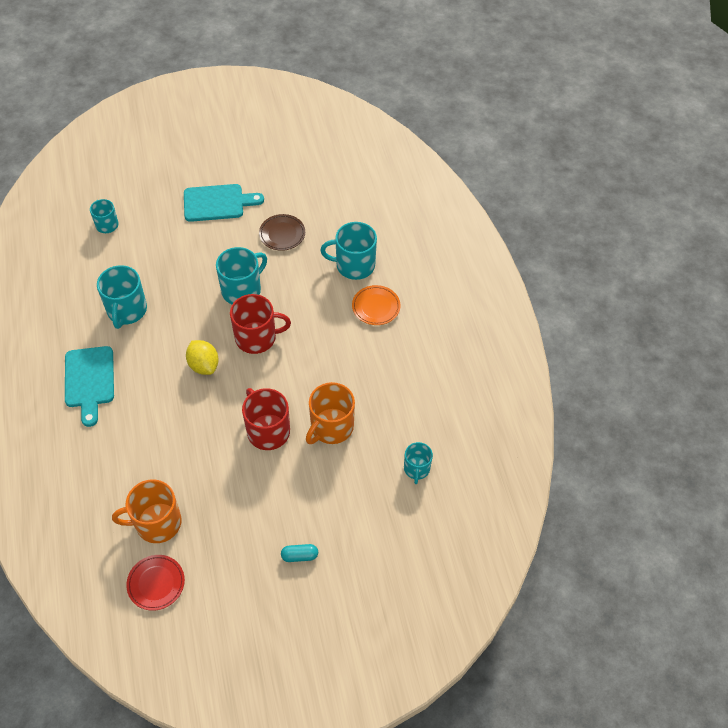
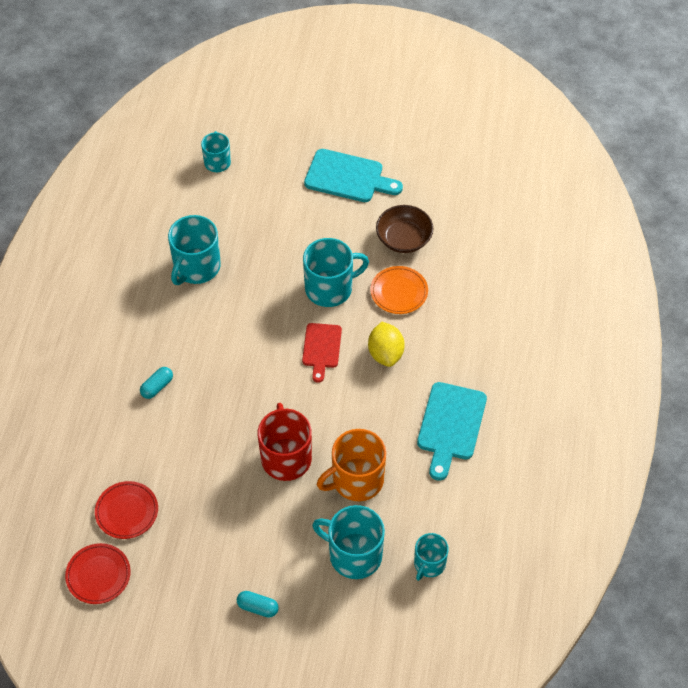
camera: 25 degrees right, 0 degrees up
(89, 381) = (124, 331): turquoise cutting board -> turquoise cutting board (450, 425)
(137, 414) = (157, 387): none -> turquoise capsule
(157, 523) = (127, 512): orange mug -> red plate
(204, 365) = (250, 359): yellow lemon -> yellow lemon (385, 353)
(257, 337) = (321, 348): red mug -> red cutting board
(282, 234) = (404, 239): brown plate -> brown bowl
(354, 265) = (469, 304): turquoise mug -> turquoise mug (354, 555)
(376, 307) = (471, 362): orange plate -> orange plate (399, 292)

